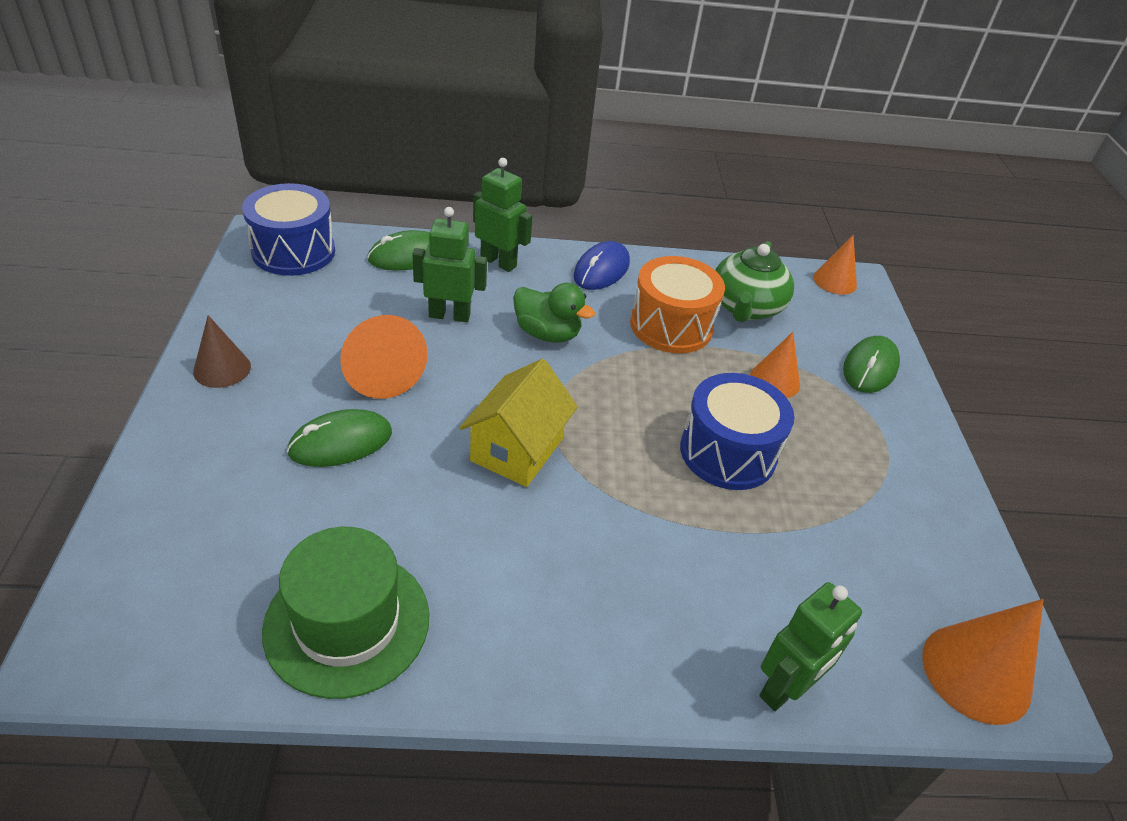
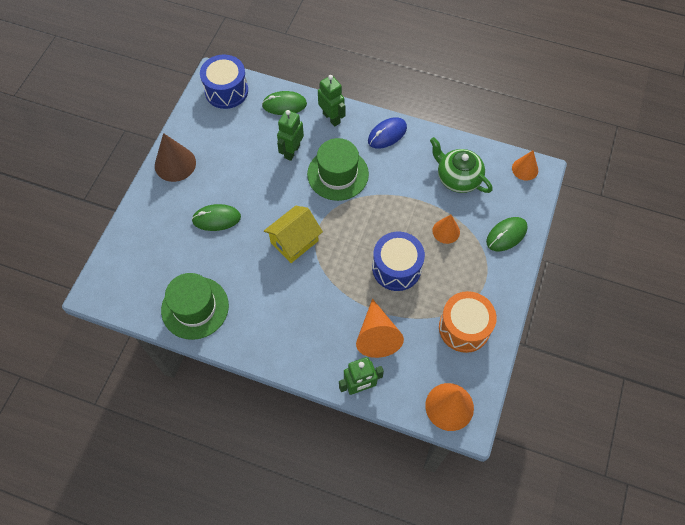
camera: 25 degrees right, 20 degrees up
(222, 369) = (175, 164): brown cone -> brown cone, size x1.57
(379, 370) = (246, 180): orange cone -> orange cone (377, 335)
(449, 315) = (292, 151): green robot -> green robot turned 90 degrees counterclockwise
(547, 334) = (338, 174): green duck -> green hat
(671, 326) = (407, 182): orange drum -> orange drum (464, 328)
(745, 307) = (457, 178): green teapot -> green teapot turned 90 degrees clockwise

